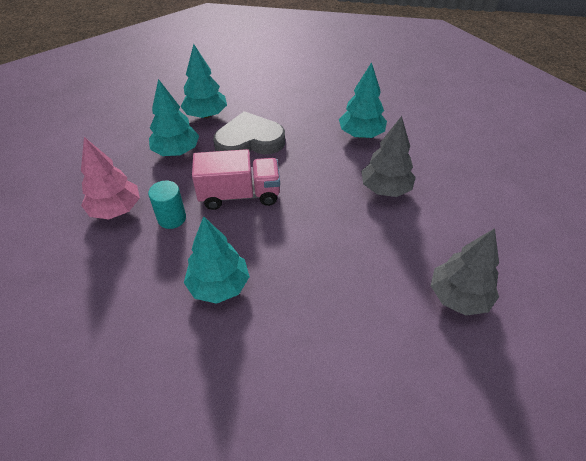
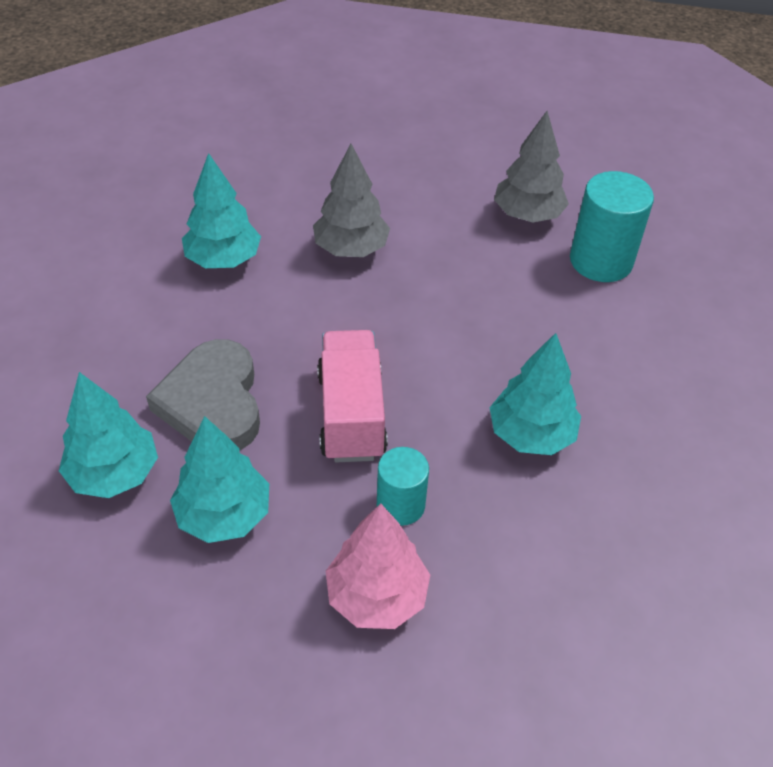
camera: 90 degrees left, 0 degrees up
(413, 351) = (601, 261): none -> turquoise cylinder

